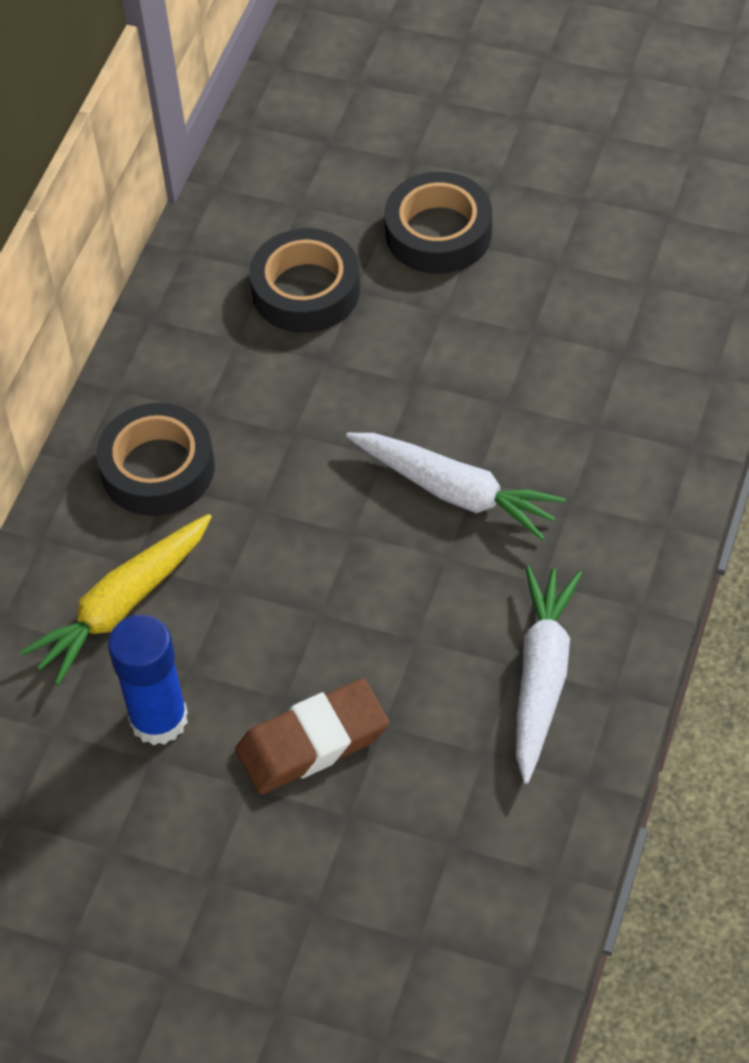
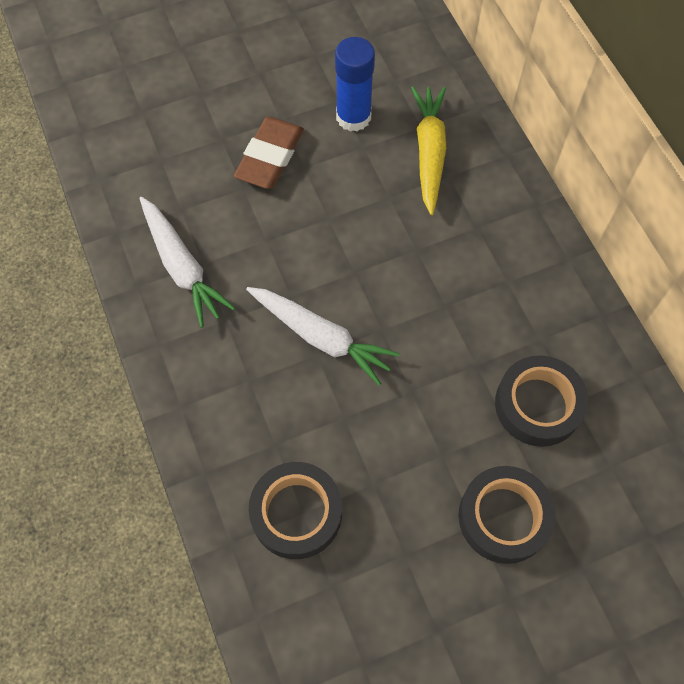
camera: 135 degrees right, 10 degrees up
(157, 468) = (493, 232): black tape -> black tape (296, 513)
(455, 492) = (321, 337): white carrot -> white carrot turned 135 degrees counterclockwise

